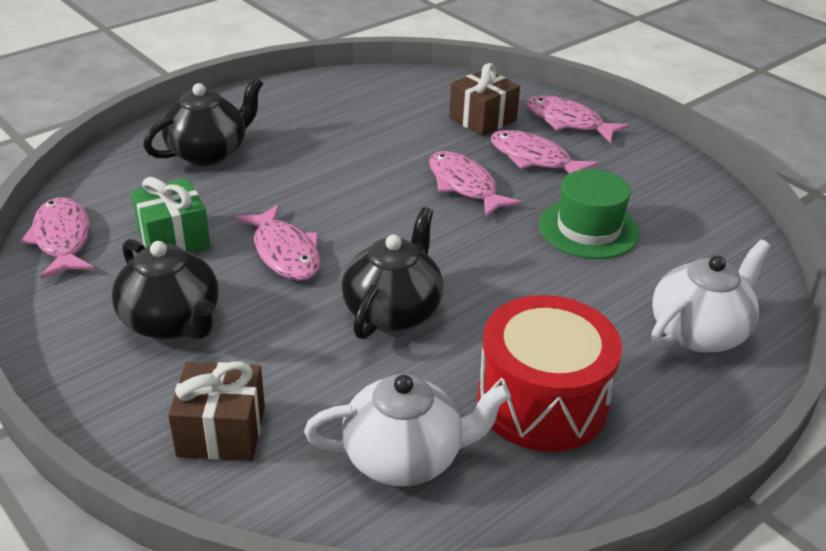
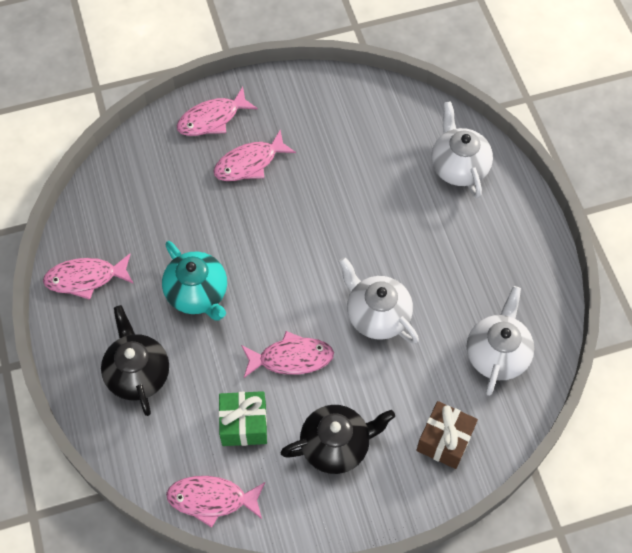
camera: 65 degrees left, 25 degrees up
(333, 166) = (198, 294): none -> turquoise teapot
(393, 310) = (377, 315): black teapot -> white teapot
(465, 186) = (262, 220): pink fish -> pink fish (85, 278)
(482, 119) = (181, 171): brown gift -> none
(542, 401) = (481, 271): red drum -> none
(588, 229) = (343, 172): green hat -> none

